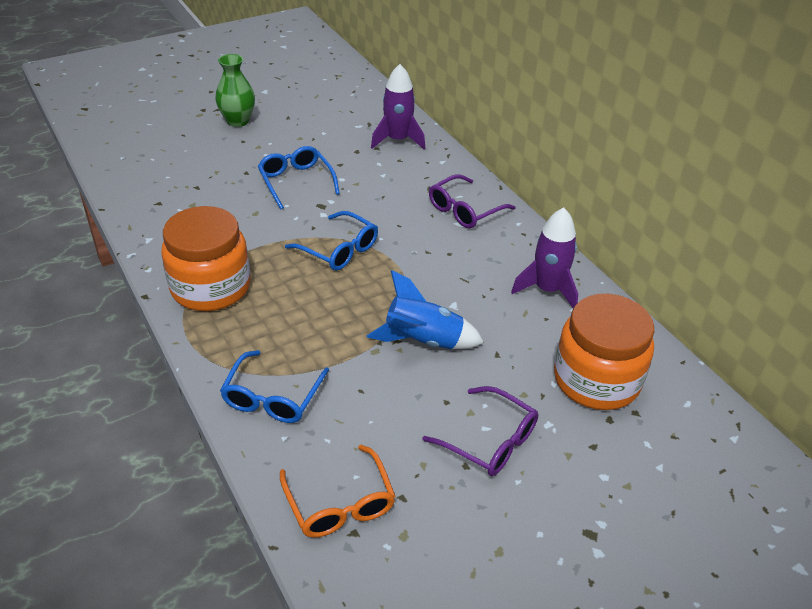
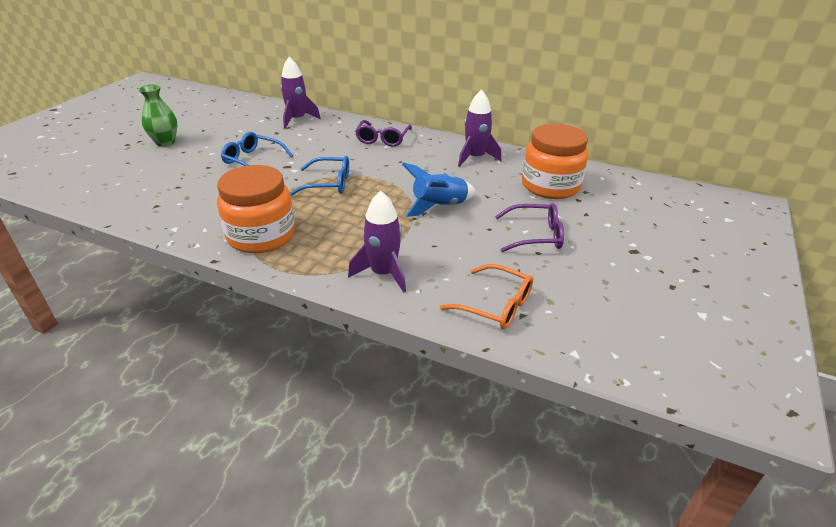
camera: 35 degrees left, 5 degrees down
(273, 397) = (383, 273): blue glasses -> purple rocket

